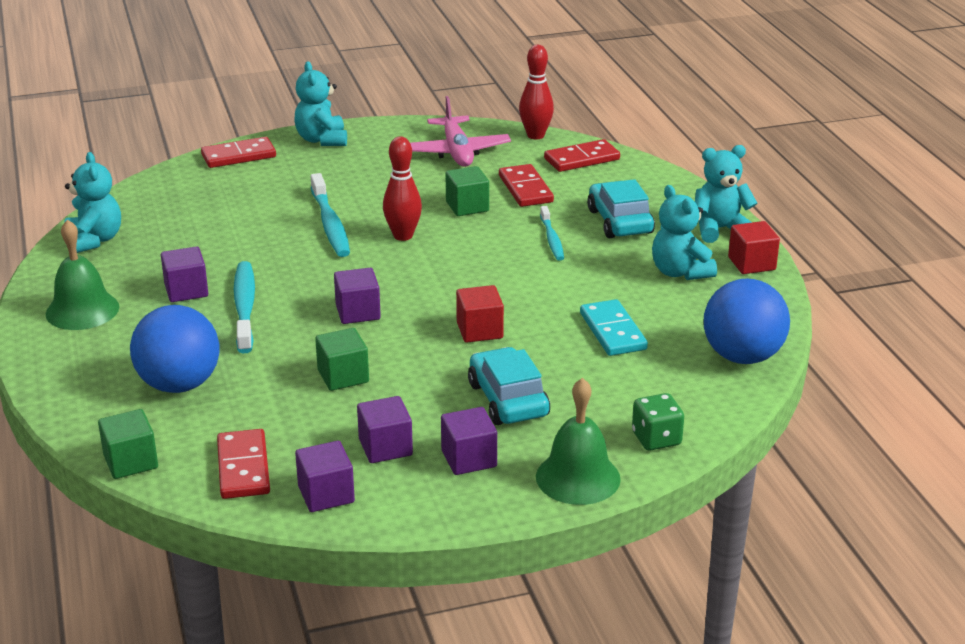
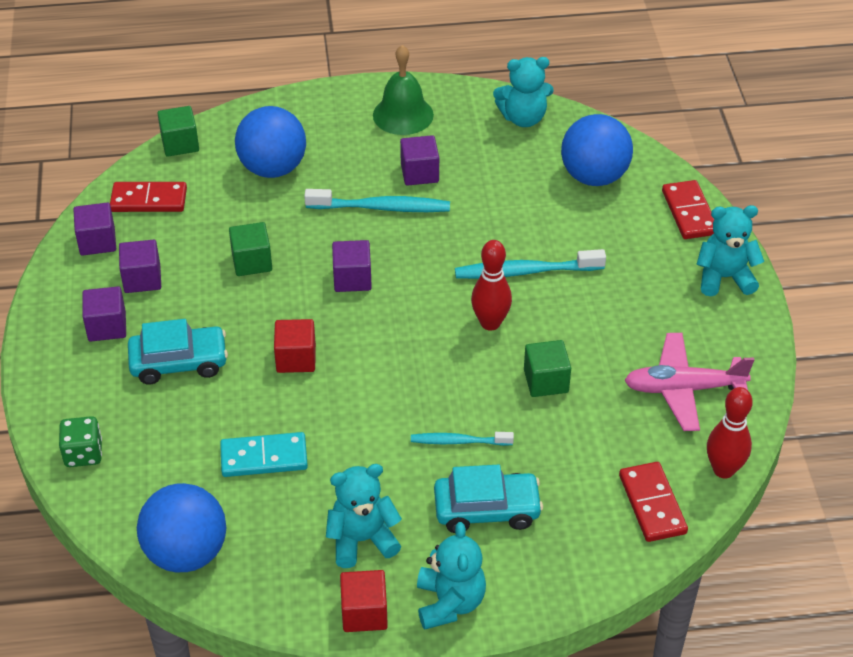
camera: 100 degrees right, 15 degrees up
(189, 200) = (594, 176): none -> blue ball
(525, 189) = (580, 437): red domino -> none
(578, 477) = (54, 390): green bell -> none

